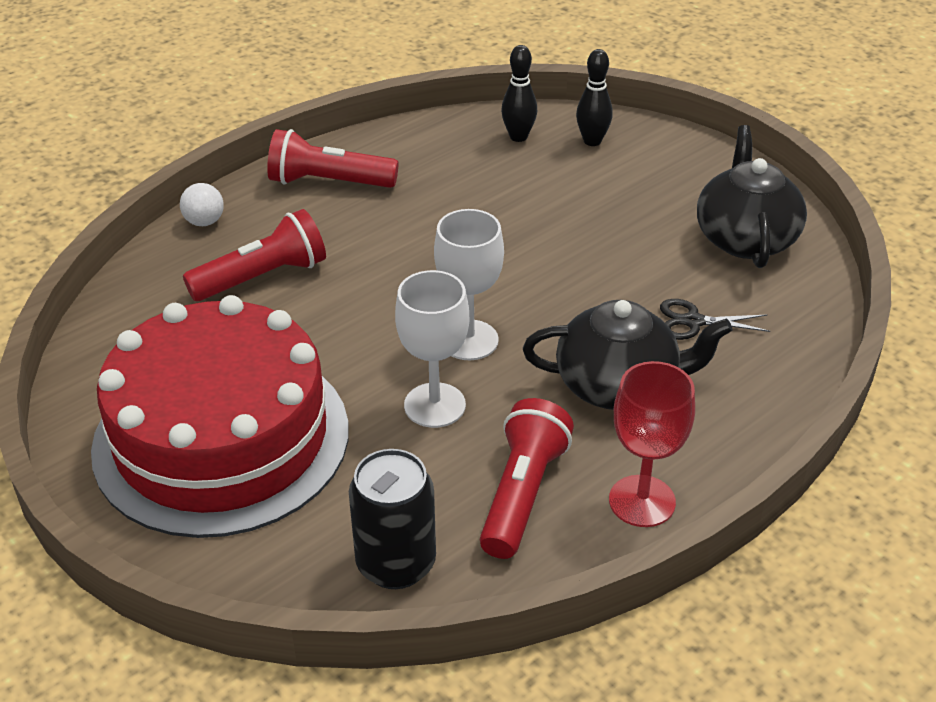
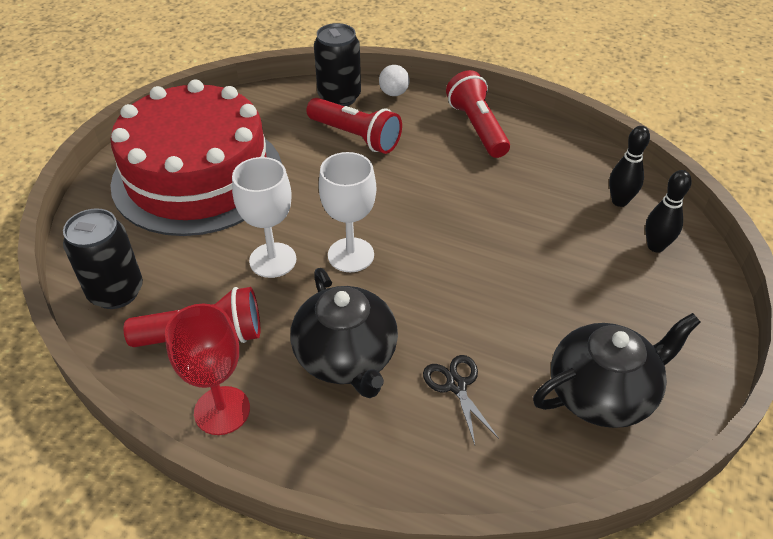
camera: 65 degrees right, 5 degrees up
(168, 268) = (339, 97): none -> black can

